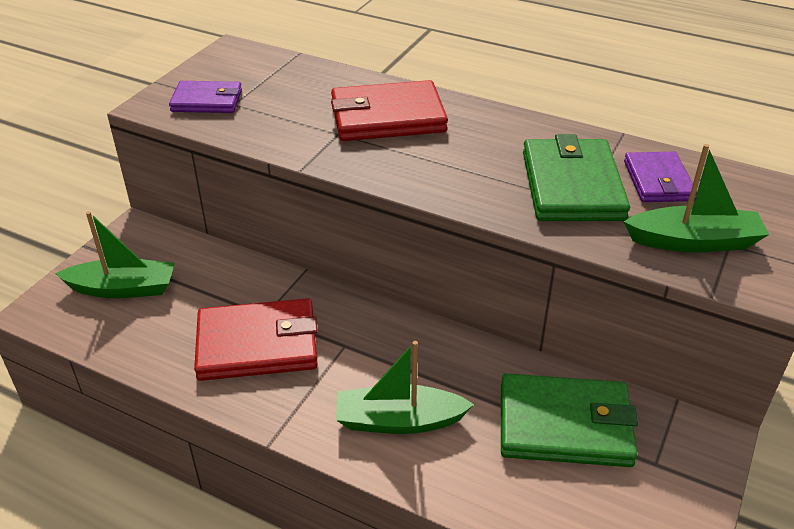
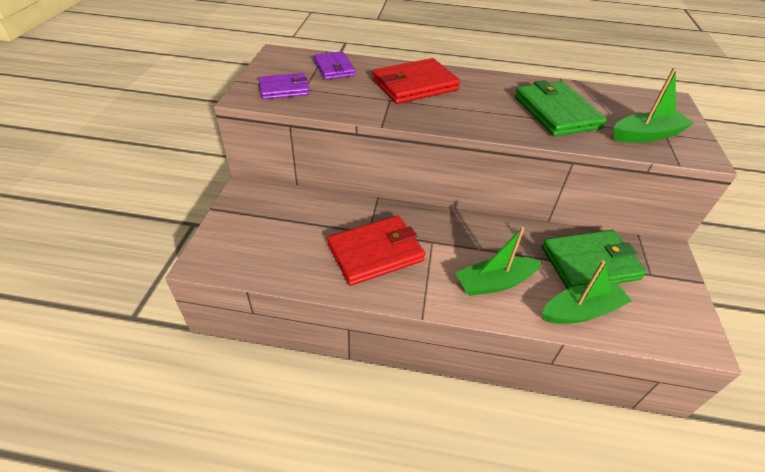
camera: 20 degrees left, 5 degrees up
(123, 288) = (258, 233): green boat -> green boat (581, 311)
(658, 181) = (600, 103): purple wallet -> purple wallet (334, 68)

